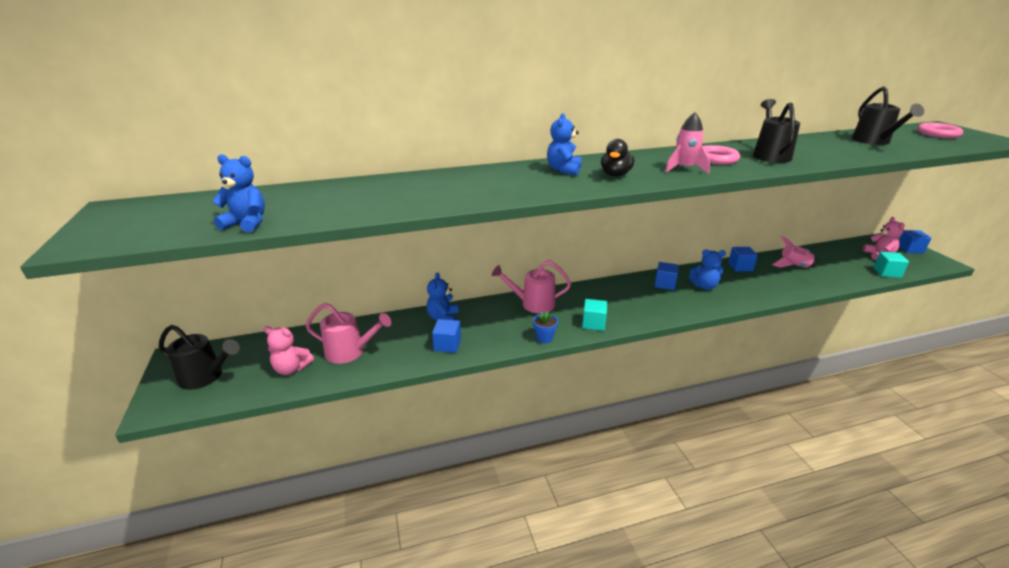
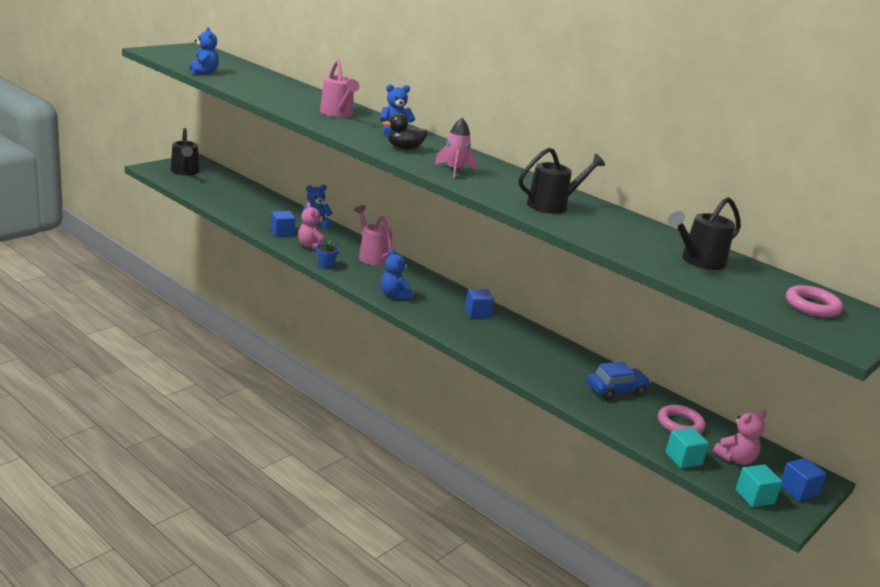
camera: 55 degrees right, 5 degrees down
(291, 368) = (212, 191): pink teddy bear -> pink teddy bear (312, 246)
(350, 352) = (244, 204): pink watering can -> pink watering can (338, 113)
(593, 323) = (368, 283): turquoise cube -> turquoise cube (754, 497)
(704, 286) = (497, 334): blue teddy bear -> blue teddy bear (394, 295)
(716, 159) = (504, 183): pink ring -> pink ring (680, 424)
(740, 267) = (570, 355): blue cube -> none
(793, 266) = (616, 390): pink rocket -> blue car

